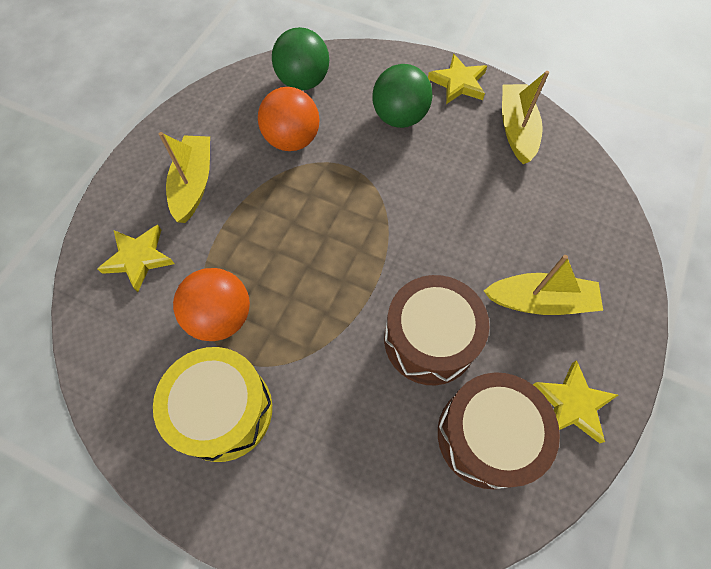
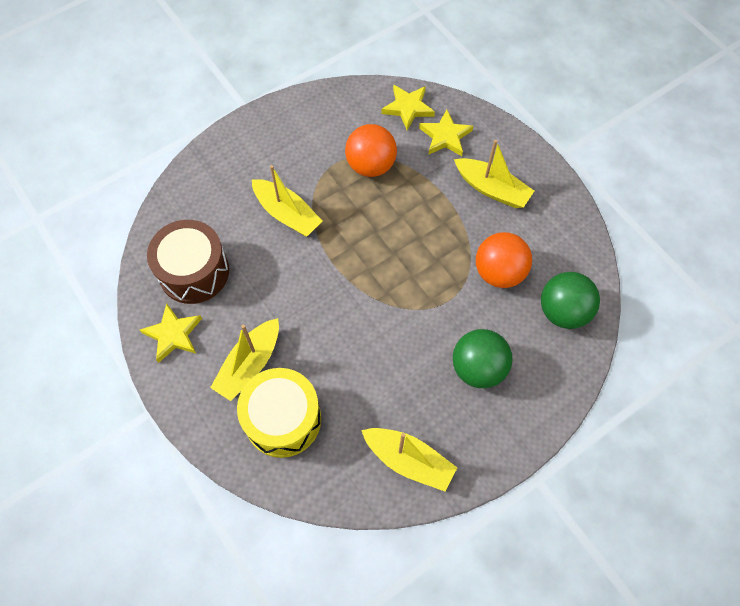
camera: 120 degrees right, 0 degrees up
(224, 410) = (308, 144): yellow drum -> yellow drum (283, 419)
(342, 374) = (287, 214): none -> yellow boat
(429, 340) = (273, 275): brown drum -> none
(458, 83) = (492, 445): yellow star -> yellow star (408, 108)

